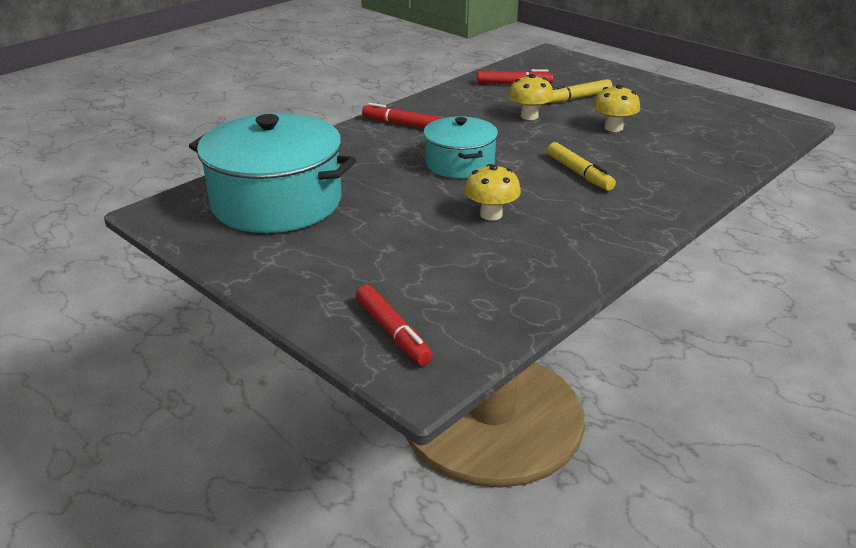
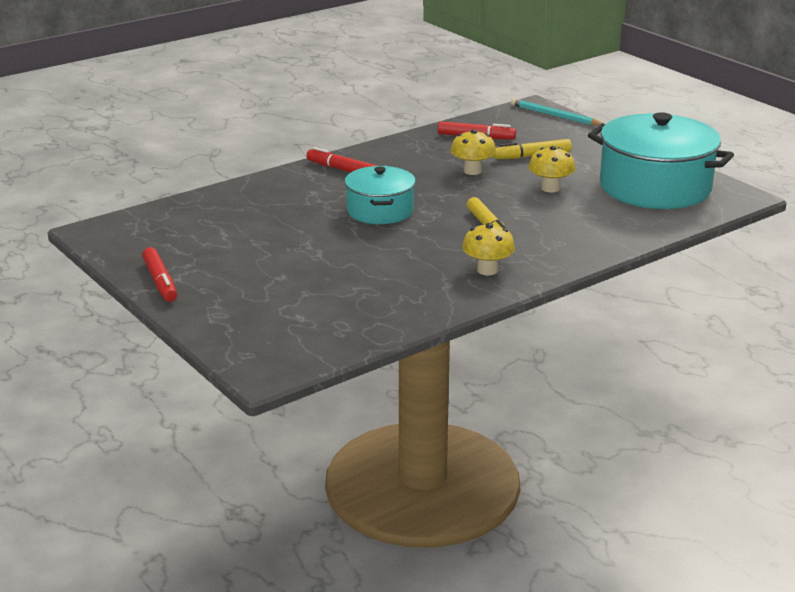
camera: 10 degrees right, 5 degrees down
(276, 202) = (199, 231): turquoise pot -> turquoise pot (655, 187)
(392, 332) = (257, 338): red marker -> red marker (160, 281)
(491, 214) = (385, 257): yellow mushroom -> yellow mushroom (487, 270)
(574, 60) = (554, 116): none -> turquoise pencil

